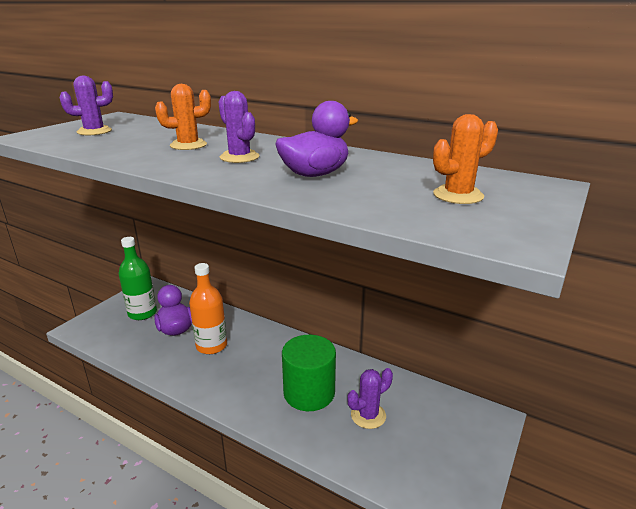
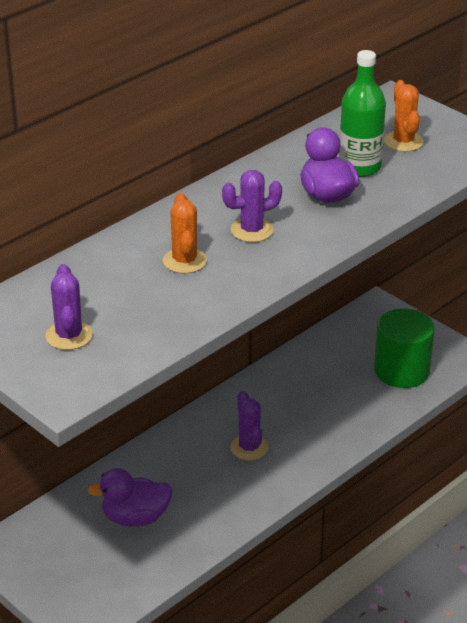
camera: 75 degrees left, 10 degrees up
(142, 313) = (76, 553): green bottle -> green bottle (359, 167)
(211, 346) = (188, 484): orange bottle -> none
(309, 393) = (303, 414): green cylinder -> green cylinder (401, 370)
(368, 415) = (349, 380): purple cactus -> purple cactus (249, 447)

